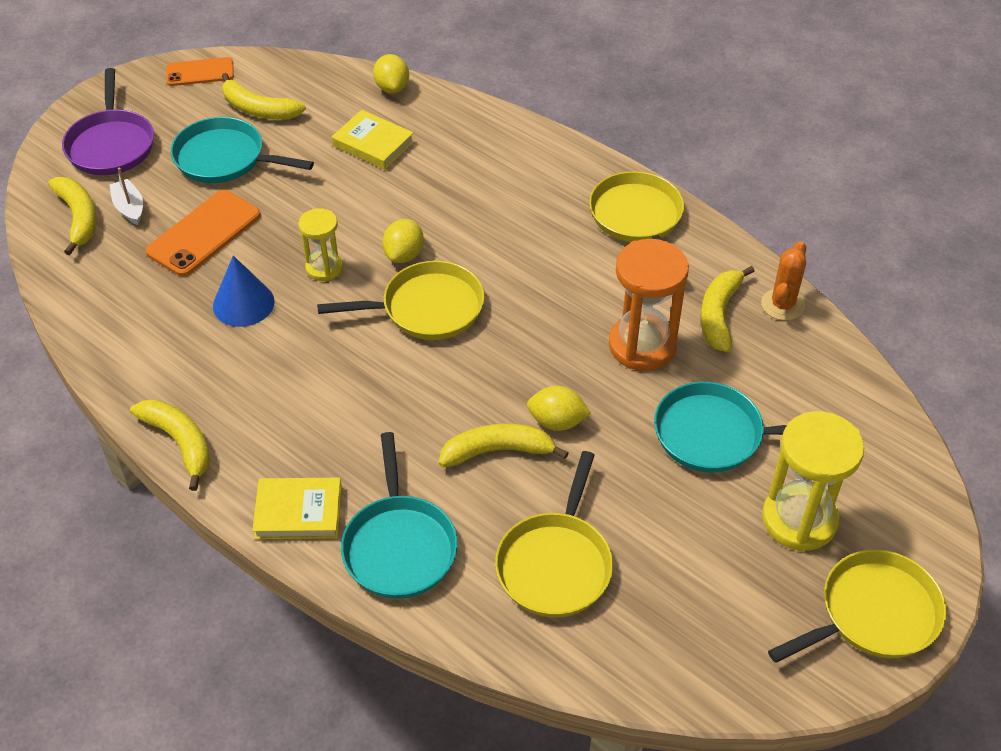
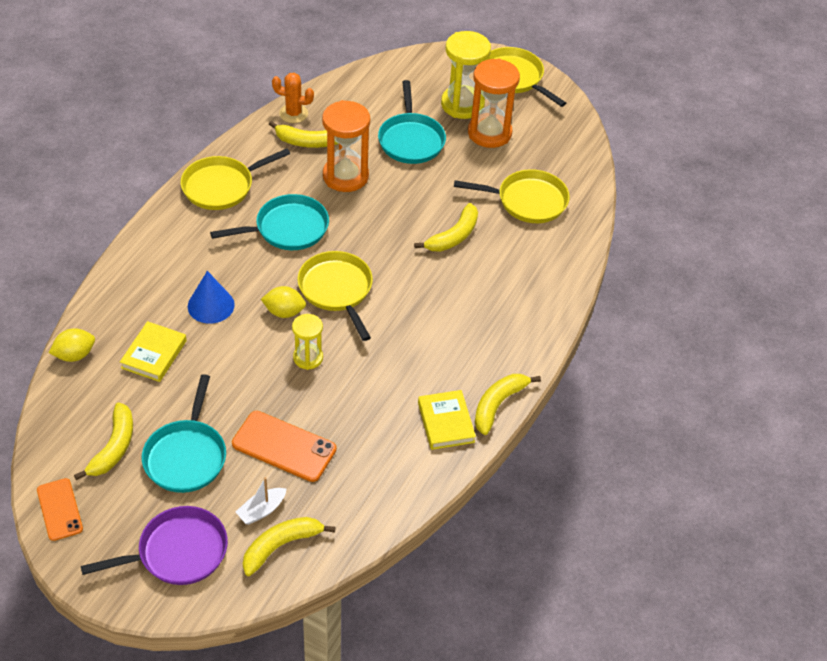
camera: 105 degrees left, 0 degrees up
(243, 303) = (357, 400): blue cone -> blue cone (211, 305)
(298, 512) = (532, 326): yellow book -> yellow book (446, 422)
(399, 546) = (540, 272): turquoise pan -> turquoise pan (287, 229)
(498, 451) = (453, 236): yellow banana -> yellow banana turned 120 degrees counterclockwise
(557, 421) = (421, 211): yellow lemon -> none
(725, 544) = (489, 133): none -> orange hourglass

